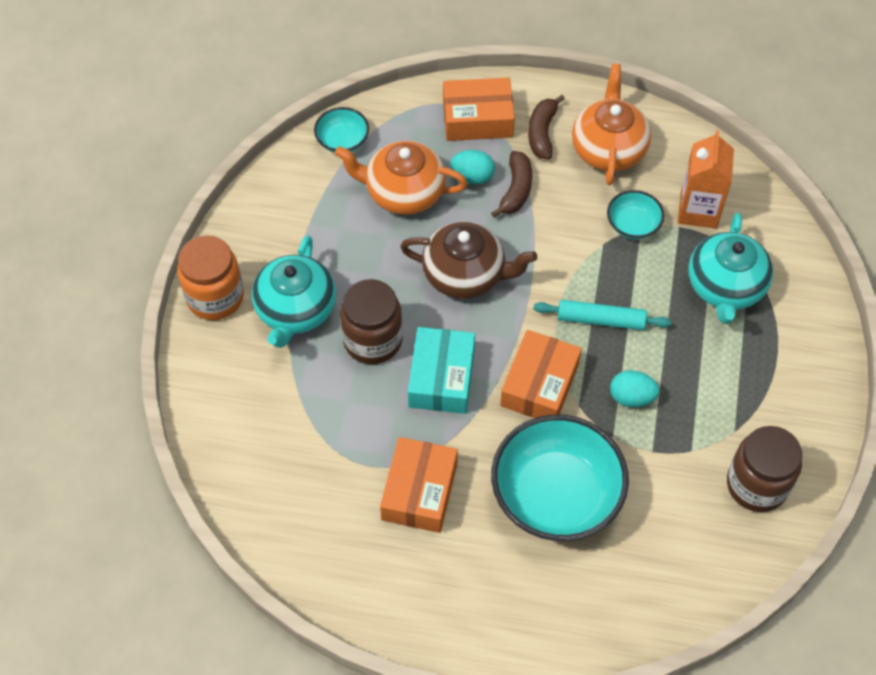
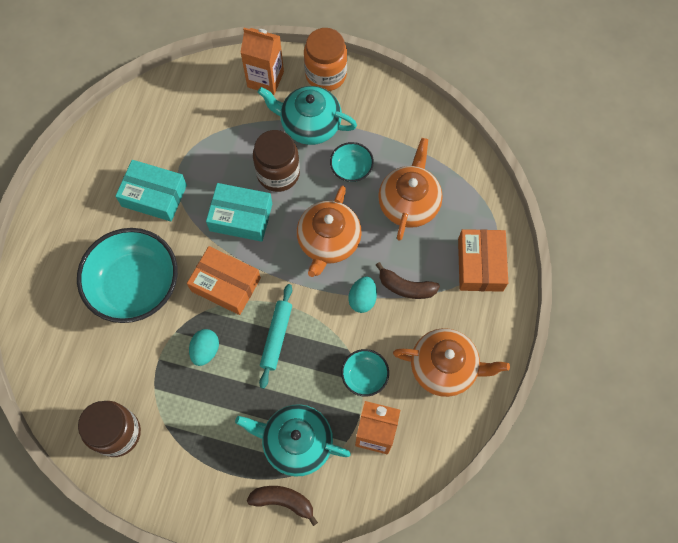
camera: 95 degrees right, 10 degrees up
(224, 371) = (265, 79): none -> orange carton
(342, 141) = (461, 162): turquoise bowl -> turquoise bowl (351, 168)
(419, 491) = (154, 196): orange box -> turquoise box
(465, 274) = (328, 241): brown teapot -> orange teapot
(472, 176) = (421, 255): turquoise egg -> turquoise egg (362, 299)
(542, 133) = (463, 314): brown banana -> brown banana (283, 501)

